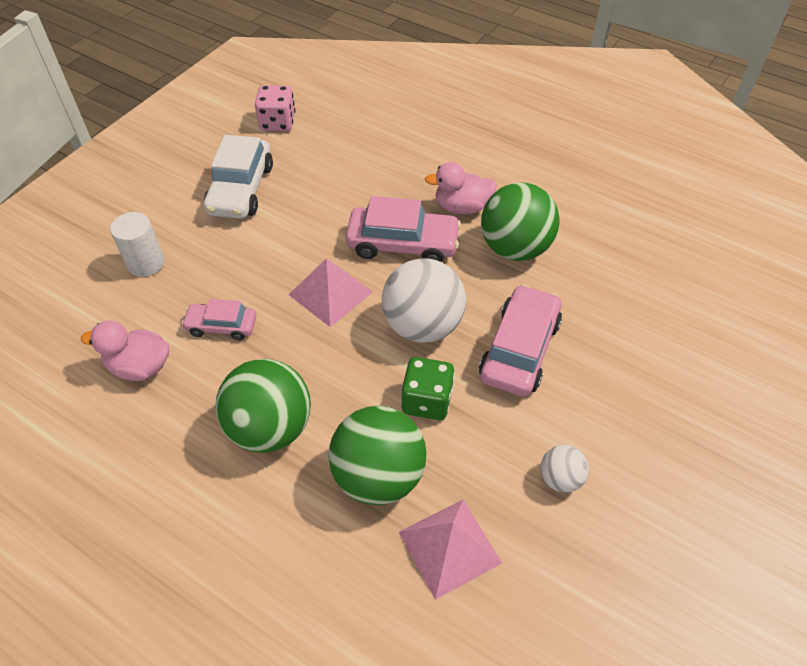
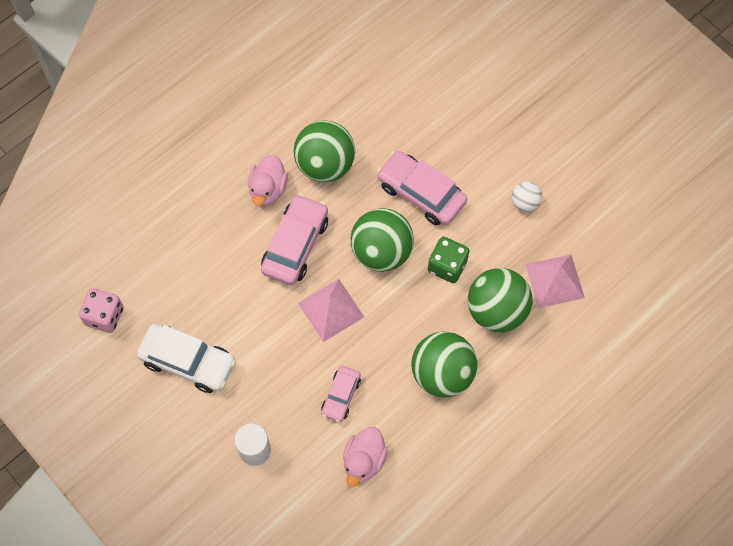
camera: 75 degrees left, 15 degrees up
(422, 325) = (381, 251): white ball -> green ball

